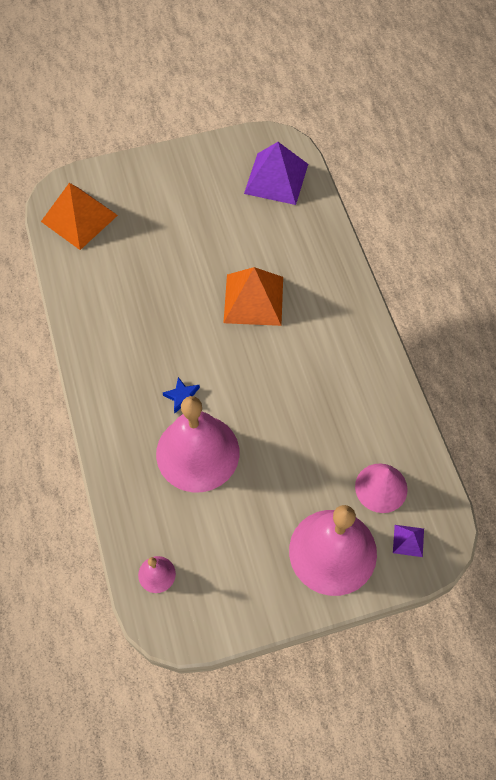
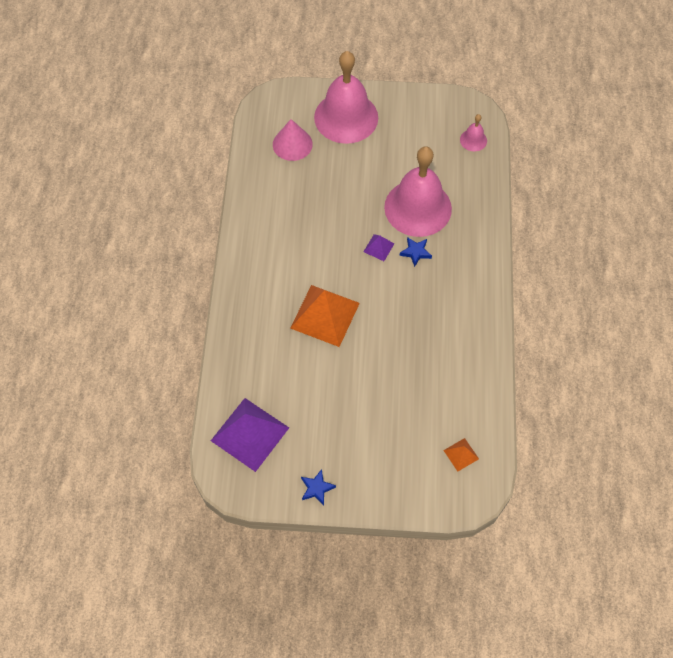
camera: 160 degrees left, 0 degrees up
(79, 218) = (461, 454): orange pyramid -> orange pyramid, size x0.45
(199, 157) = (316, 488): none -> blue star
(408, 540) = (291, 108): purple pyramid -> purple pyramid (378, 247)

